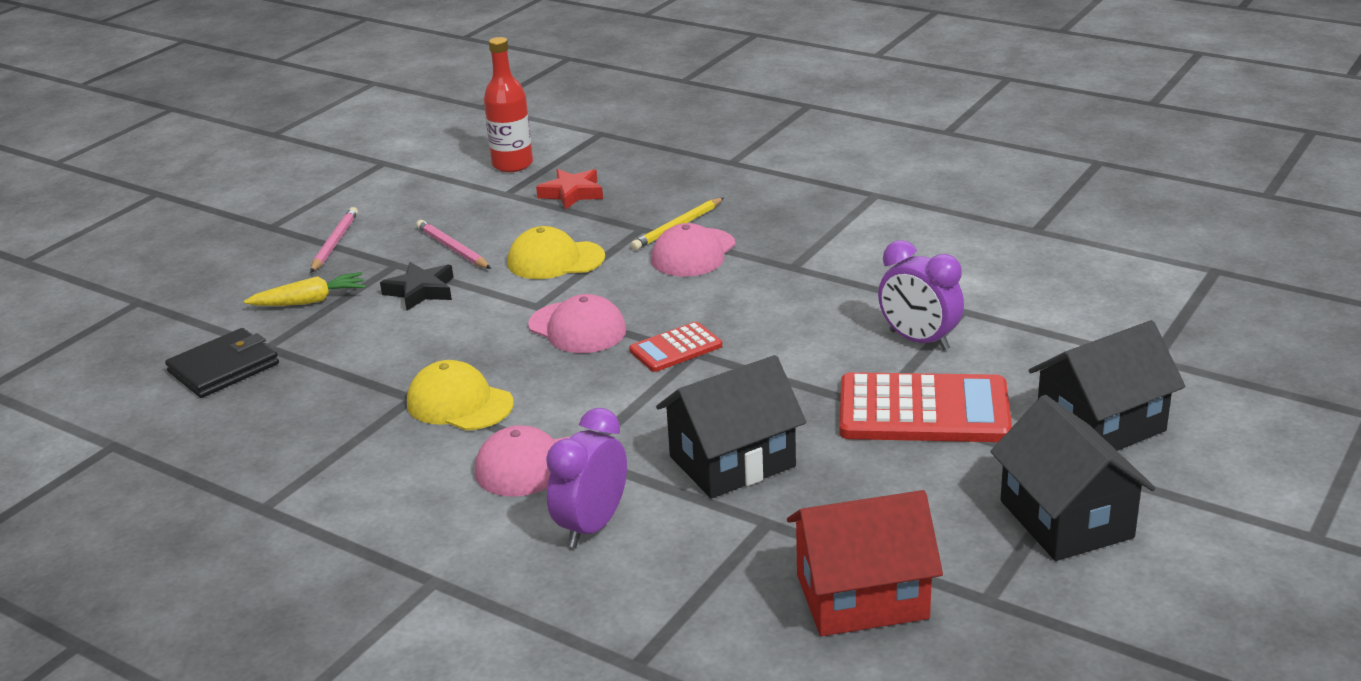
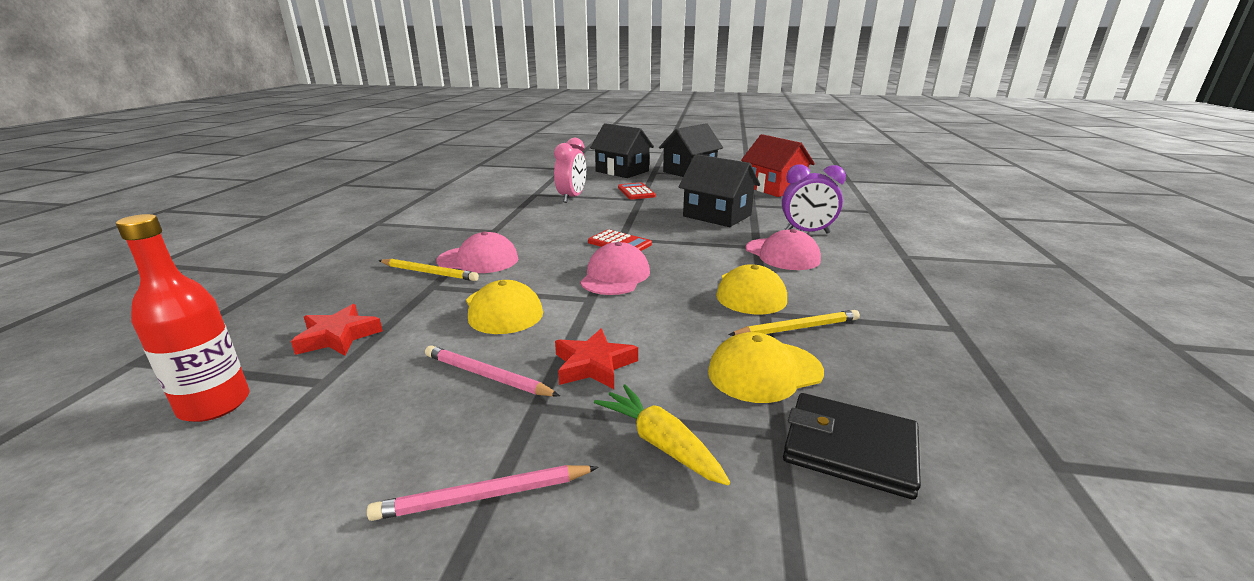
camera: 115 degrees left, 5 degrees down
(330, 364) = (764, 372): none -> yellow cap
(367, 405) = (797, 328): none -> yellow pencil
(421, 291) = (593, 365): black star -> red star
(452, 248) = (487, 375): pink pencil -> pink pencil turned 90 degrees clockwise
(919, 340) = (572, 198): purple clock -> pink clock
(923, 411) = (636, 192): red calculator -> red calculator, size x0.53

